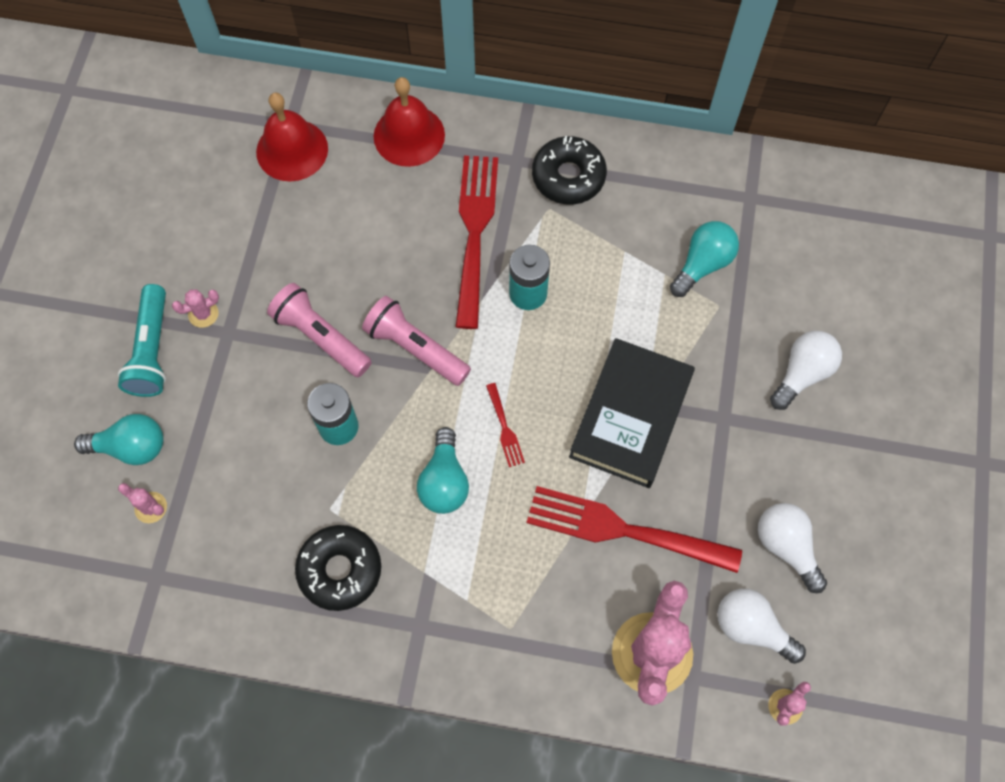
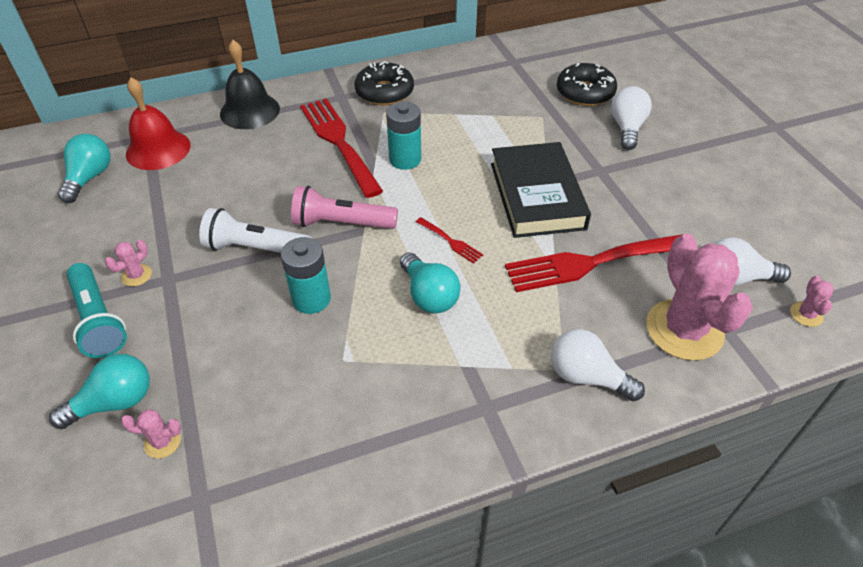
camera: 30 degrees left, 20 degrees down
(321, 337) = (256, 248): pink flashlight -> white flashlight
(340, 570) = (384, 401): black donut -> black donut (585, 92)
(409, 135) = (250, 111): red bell -> black bell
(702, 264) = (513, 101): turquoise light bulb -> turquoise light bulb (89, 178)
(786, 546) = (709, 220): white light bulb -> white light bulb (587, 377)

